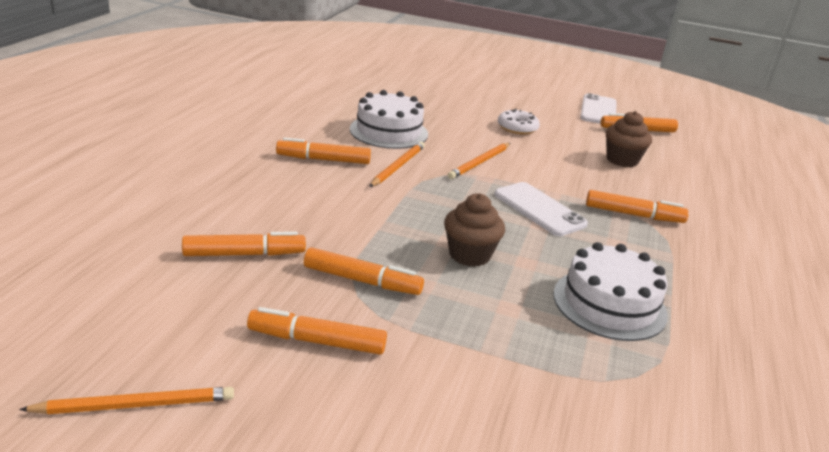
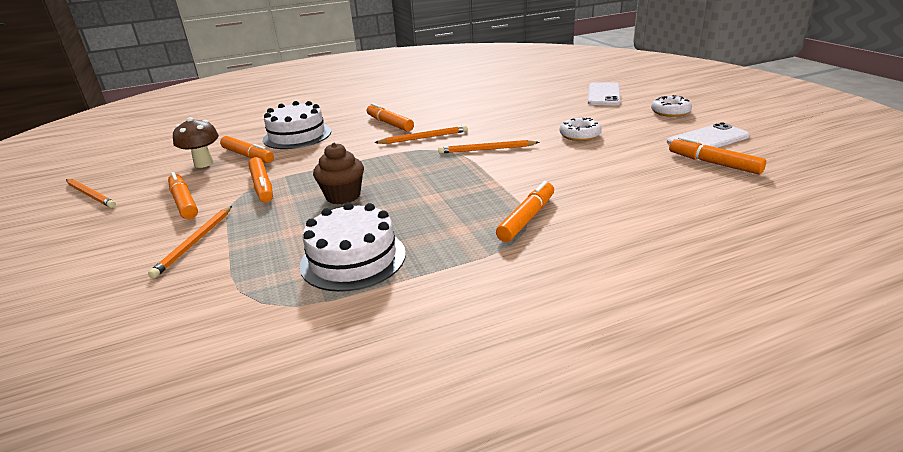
camera: 55 degrees right, 0 degrees up
(205, 287) = (204, 163): none -> brown mushroom
(389, 131) = (468, 117): white cake -> white cake (297, 135)
(451, 370) = (195, 242): none -> orange pencil
(531, 89) = (670, 112): none -> white donut
(539, 209) = (455, 189): white phone -> white phone (603, 94)
(622, 160) = (626, 180): brown cupcake -> none
(633, 215) = (527, 218): orange marker -> orange marker turned 120 degrees counterclockwise

